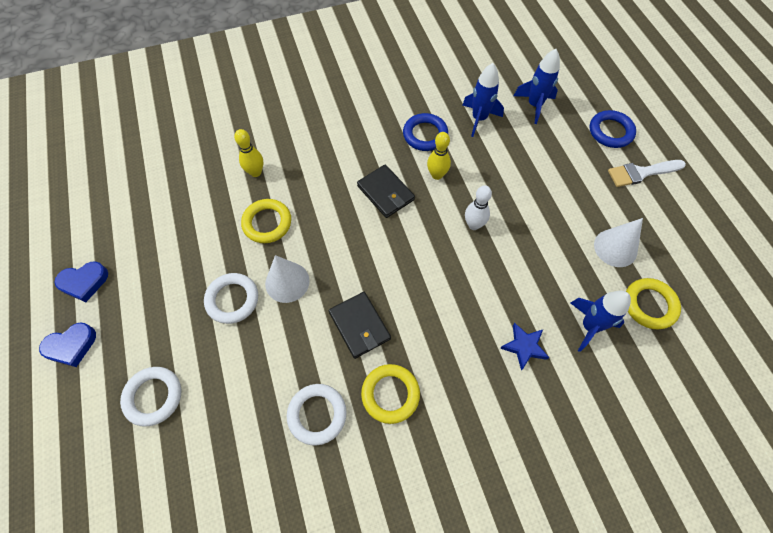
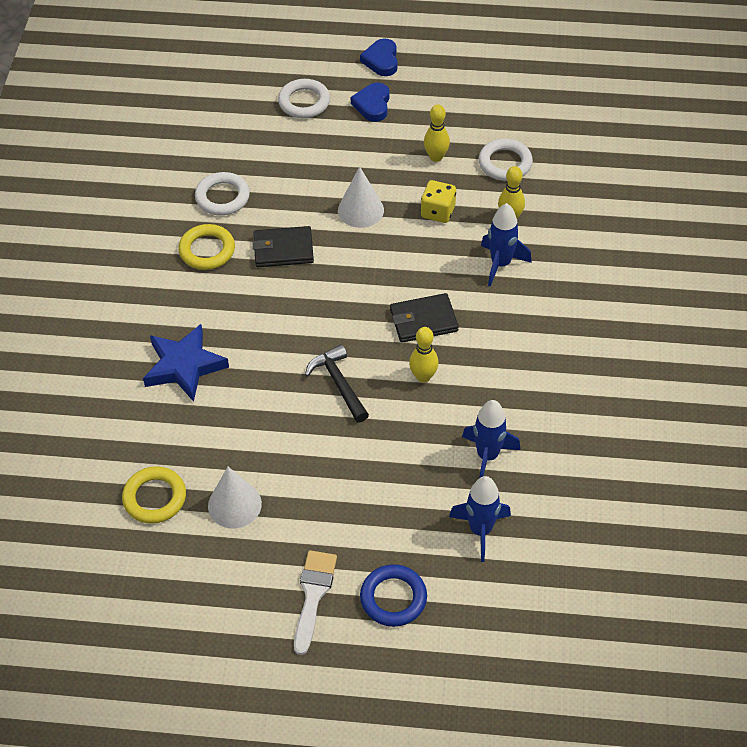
camera: 115 degrees right, 10 degrees down
(84, 282) = (442, 74): blue heart -> blue heart (372, 105)
(201, 247) = (436, 157): none -> yellow bowling pin
(232, 300) = (365, 167): white ring -> white ring (505, 163)
(267, 223) = (438, 212): yellow ring -> yellow dice
(425, 135) = (489, 388): blue ring -> none
(473, 225) = (339, 383): white bowling pin -> black hammer
(524, 346) = (184, 366): blue star -> blue star, size x1.71
(589, 326) = (168, 430): blue rocket -> blue rocket (500, 264)

